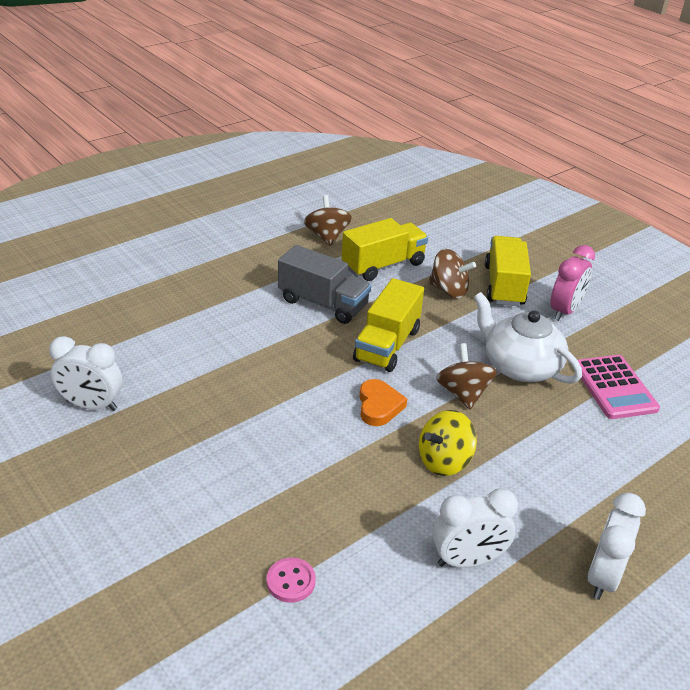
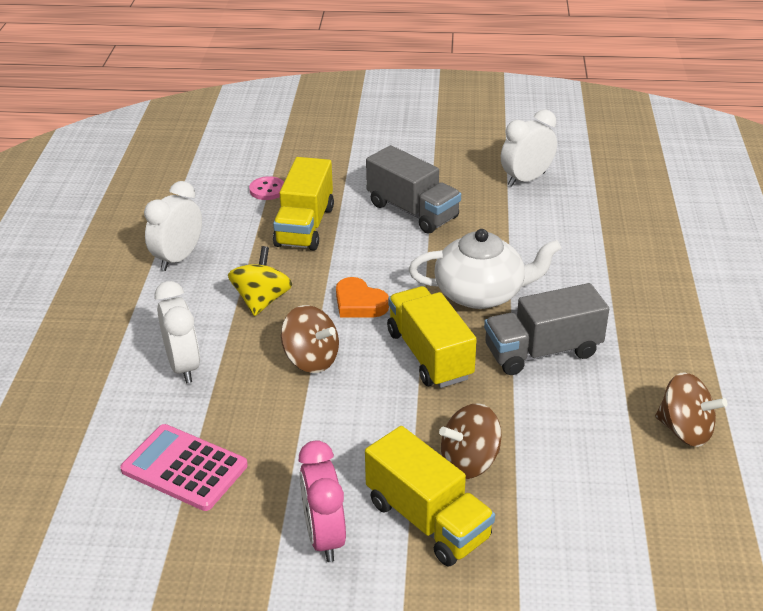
camera: 135 degrees right, 0 degrees up
(219, 448) = (412, 211): none -> grey truck
(383, 265) = (574, 440): yellow truck -> yellow truck (305, 226)
(520, 366) = (294, 423): white teapot -> white teapot (481, 293)
(603, 577) = (79, 304): white clock -> white clock (183, 366)

